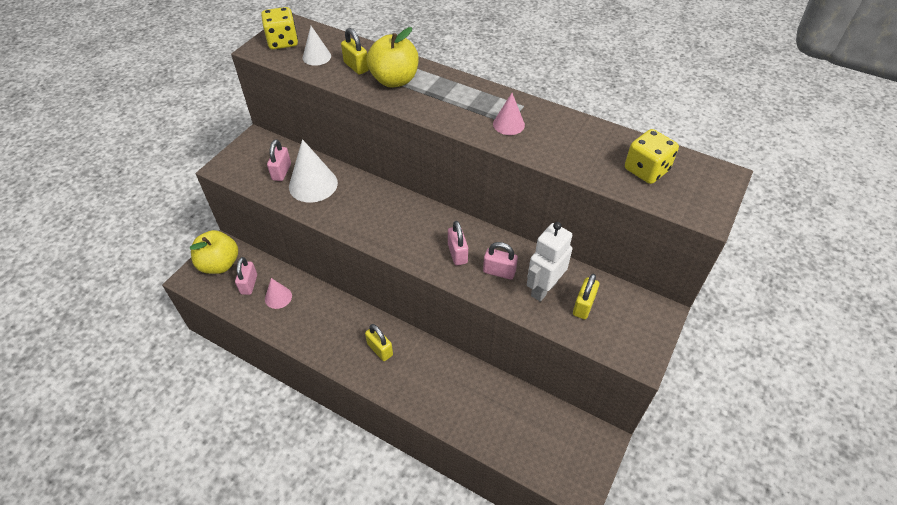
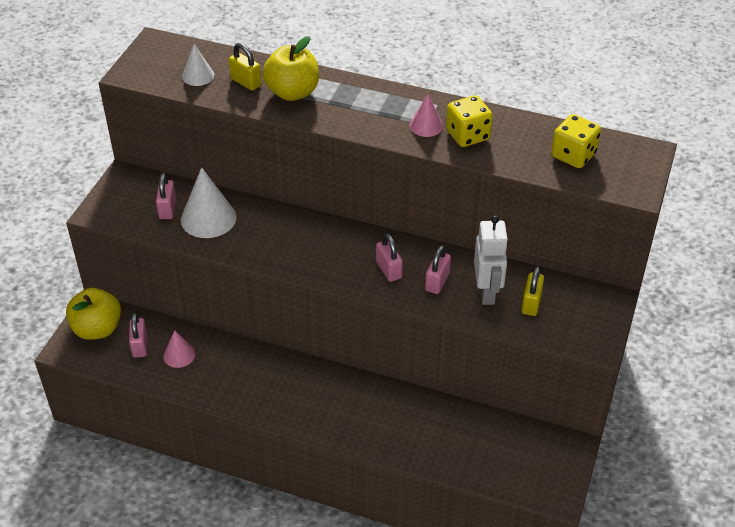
camera: 10 degrees left, 5 degrees down
(283, 42) = (153, 63): yellow dice -> yellow dice (467, 135)
(380, 349) = (312, 393): yellow padlock -> none
(499, 271) = (437, 282): pink padlock -> pink padlock turned 75 degrees counterclockwise
(543, 288) = (487, 292): white robot -> white robot turned 150 degrees clockwise

